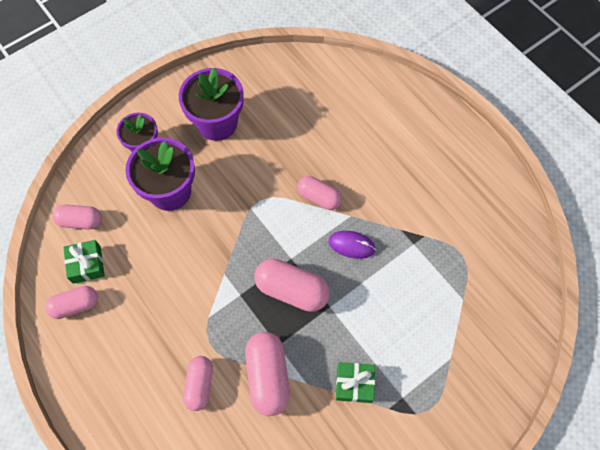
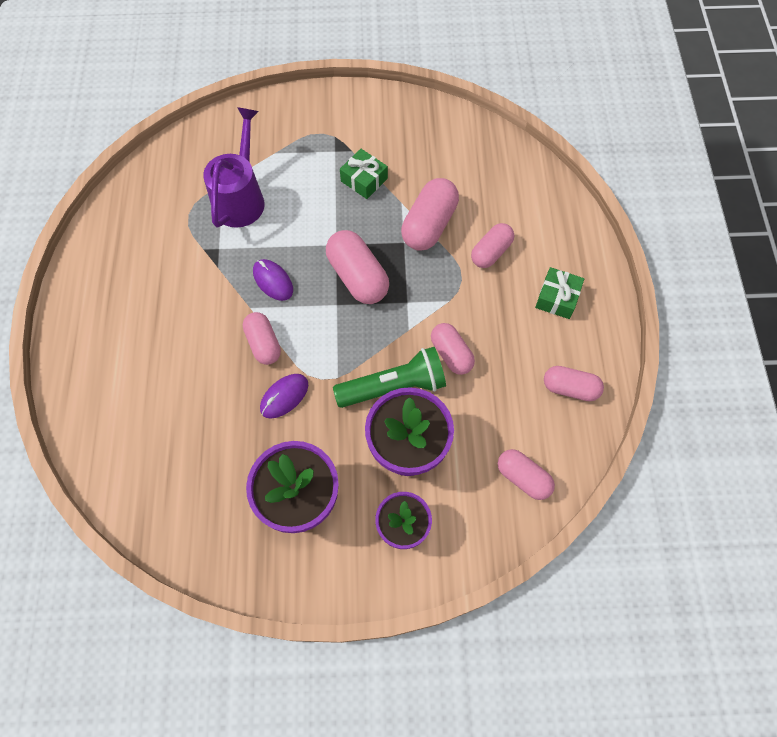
camera: 145 degrees left, 0 degrees up
(87, 264) = (539, 423): green gift -> green gift (557, 298)
(180, 275) = (451, 354): none -> pink capsule
(207, 225) = (393, 387): none -> green flashlight
(276, 173) = (284, 396): none -> purple mouse
(437, 297) = (241, 197): none -> purple watering can

